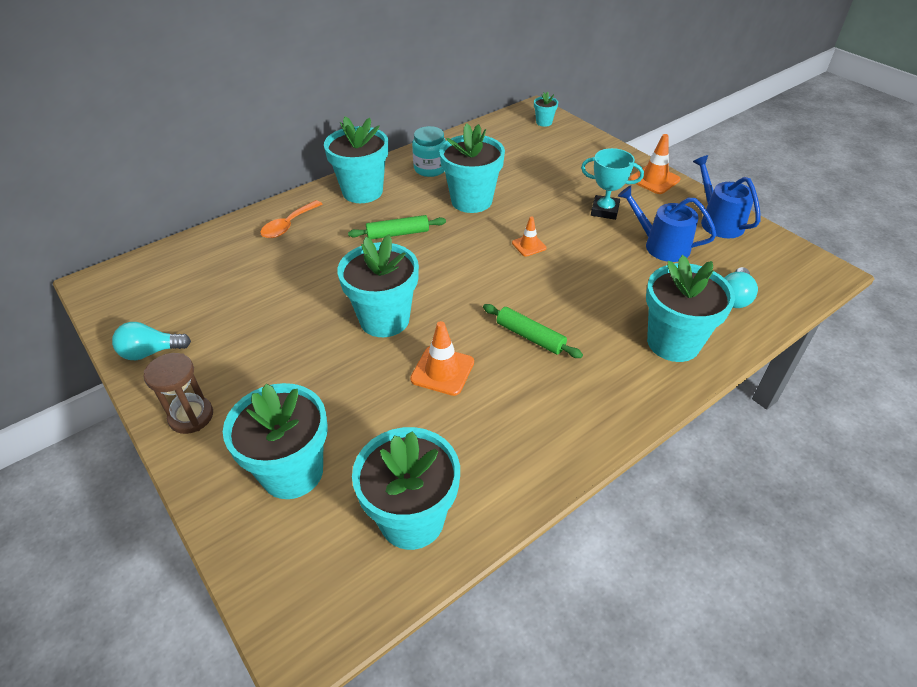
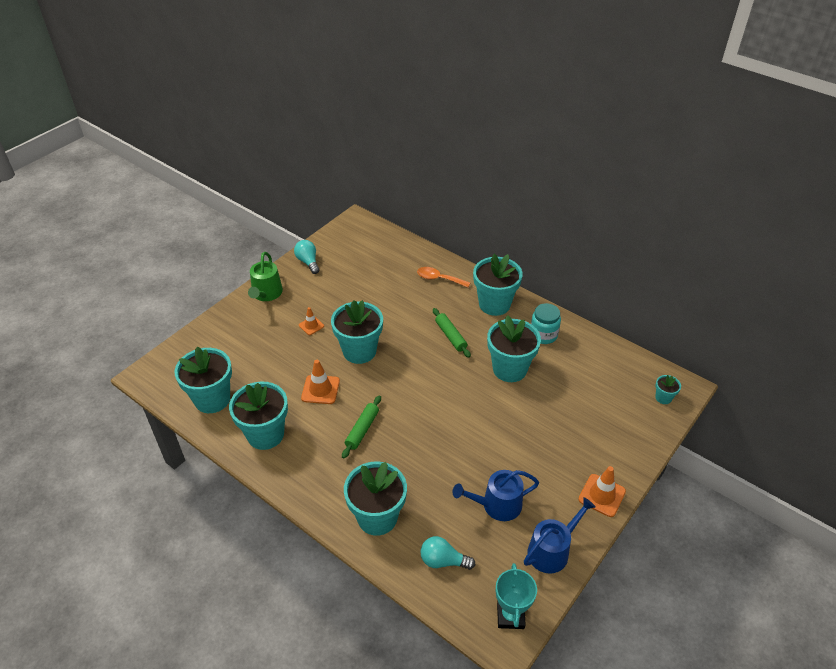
camera: 75 degrees right, 0 degrees up
(191, 416) = (266, 294): brown hourglass -> green watering can
(292, 472) = (236, 344): turquoise flower pot -> turquoise flower pot (265, 434)
(529, 245) = (464, 414): orange traffic cone -> orange traffic cone (311, 325)
(604, 211) = (533, 460): turquoise trophy -> turquoise trophy (510, 616)
(661, 246) = (497, 505): blue watering can -> blue watering can turned 120 degrees counterclockwise

